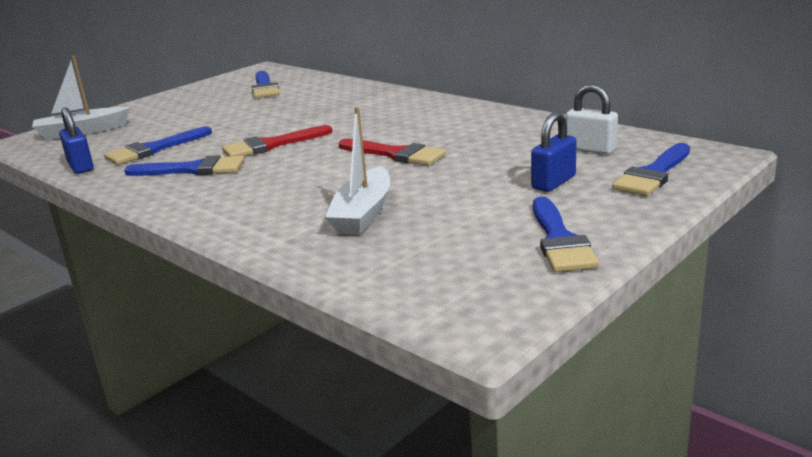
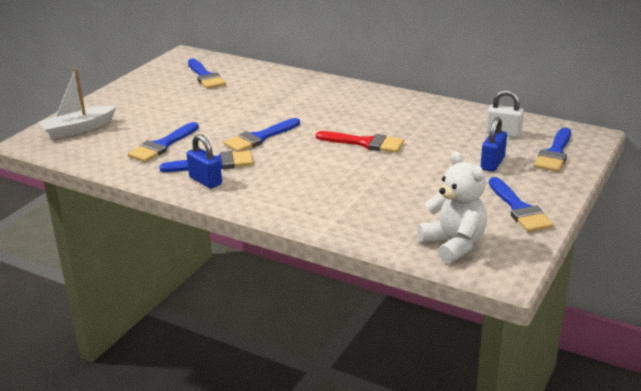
camera: 15 degrees left, 5 degrees up
(80, 167) = (113, 165): blue padlock -> blue padlock (205, 181)
(271, 145) = (259, 138): red brush -> blue brush
(363, 213) = (376, 196): white boat -> none
(429, 281) = (454, 244): none -> white teddy bear

